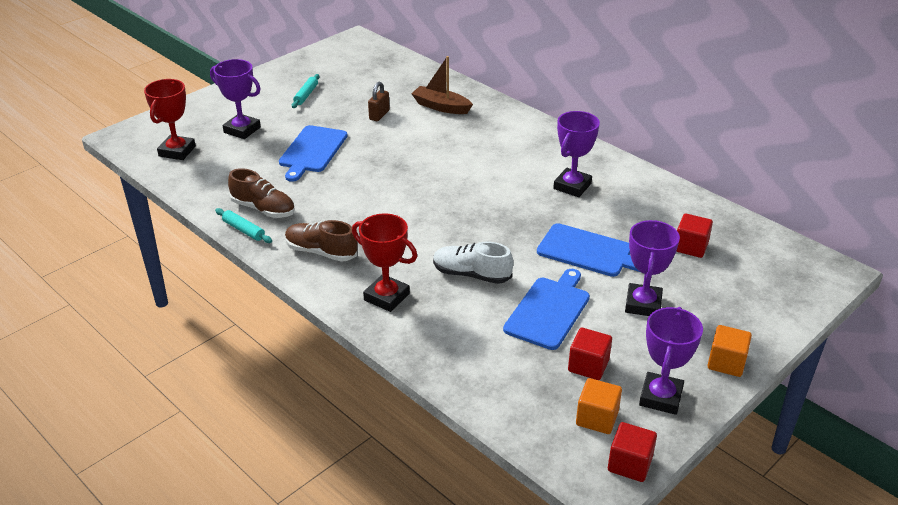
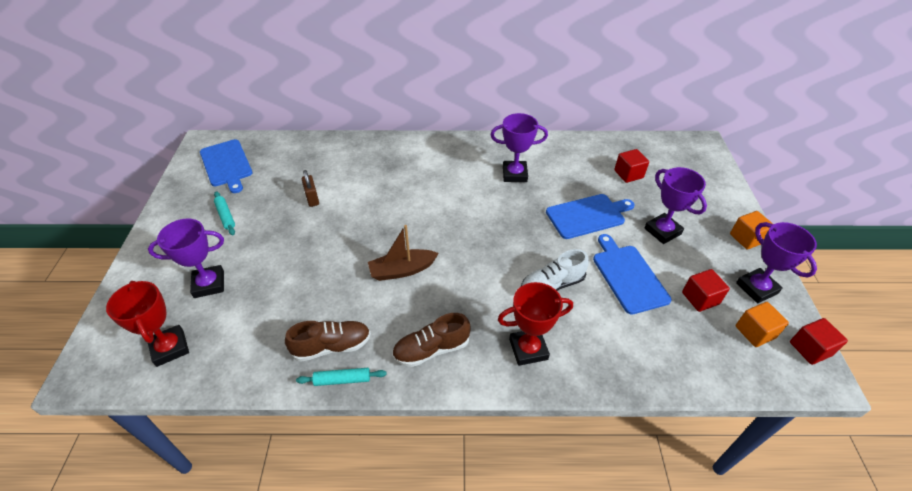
camera: 45 degrees left, 10 degrees up
(312, 151) = (300, 264): blue cutting board -> blue cutting board (226, 164)
(441, 107) = (350, 165): brown boat -> brown boat (402, 270)
(572, 186) = (514, 174): purple trophy -> purple trophy turned 75 degrees counterclockwise

